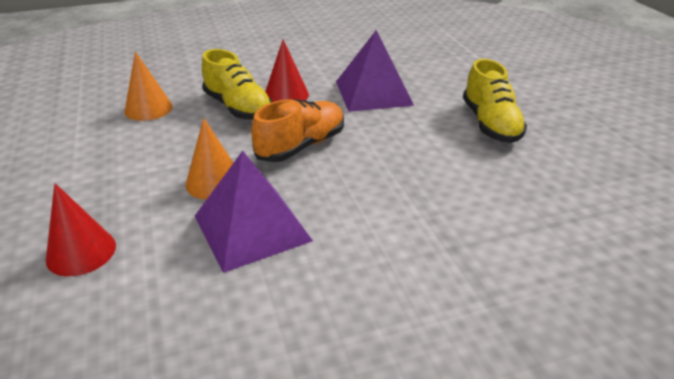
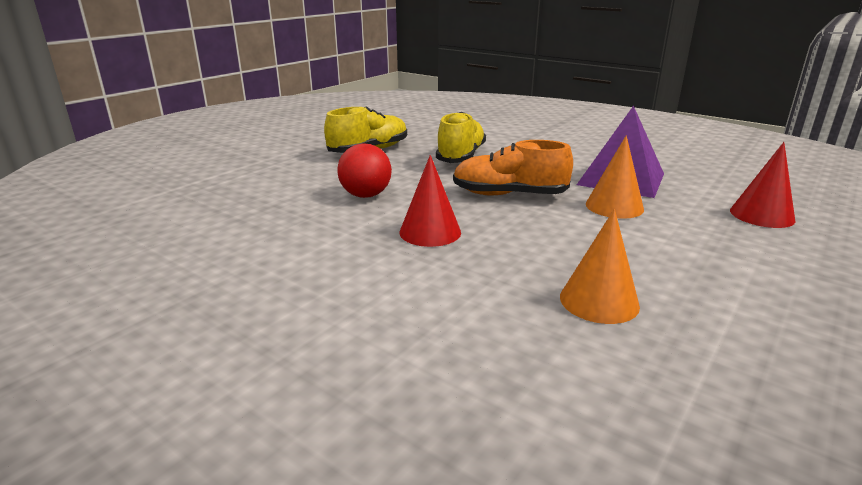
camera: 125 degrees left, 10 degrees down
(238, 108) = (499, 245): yellow shoe -> yellow shoe (461, 157)
(373, 93) = (366, 195): purple pyramid -> red ball

